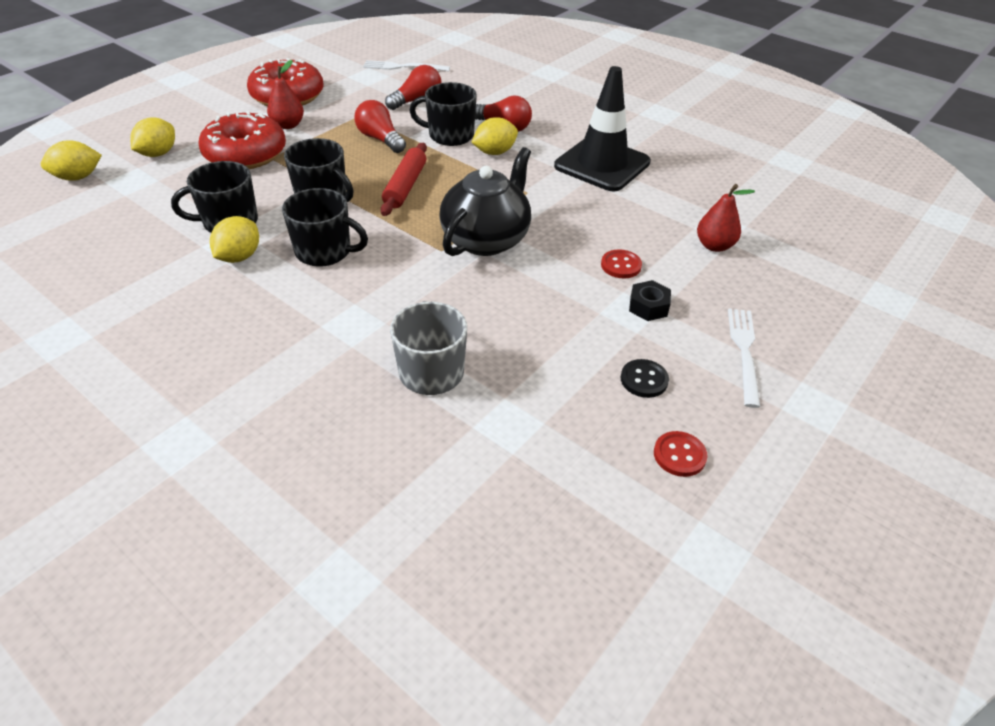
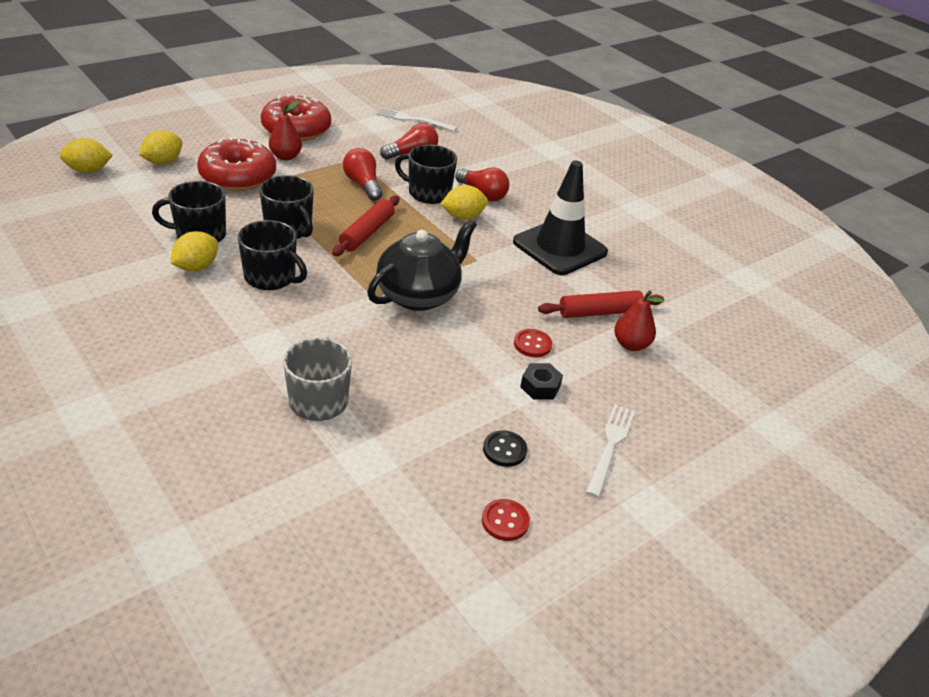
camera: 10 degrees right, 5 degrees down
(669, 220) = (599, 312): none -> red rolling pin

